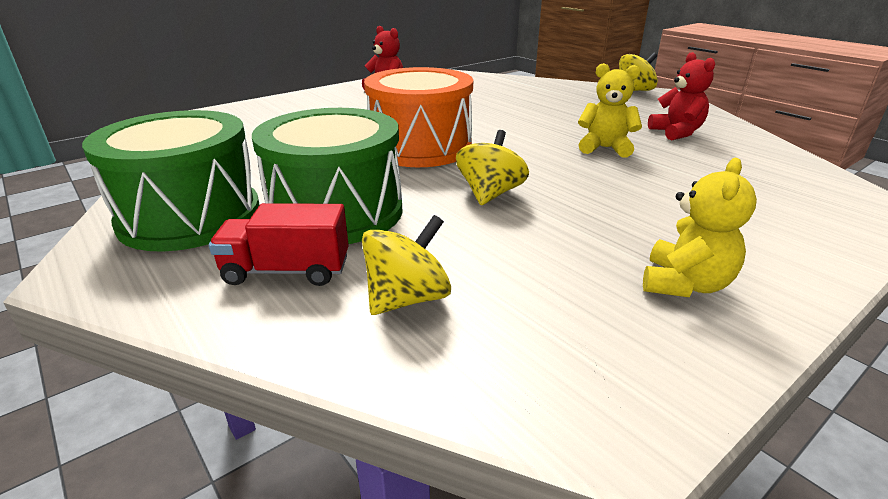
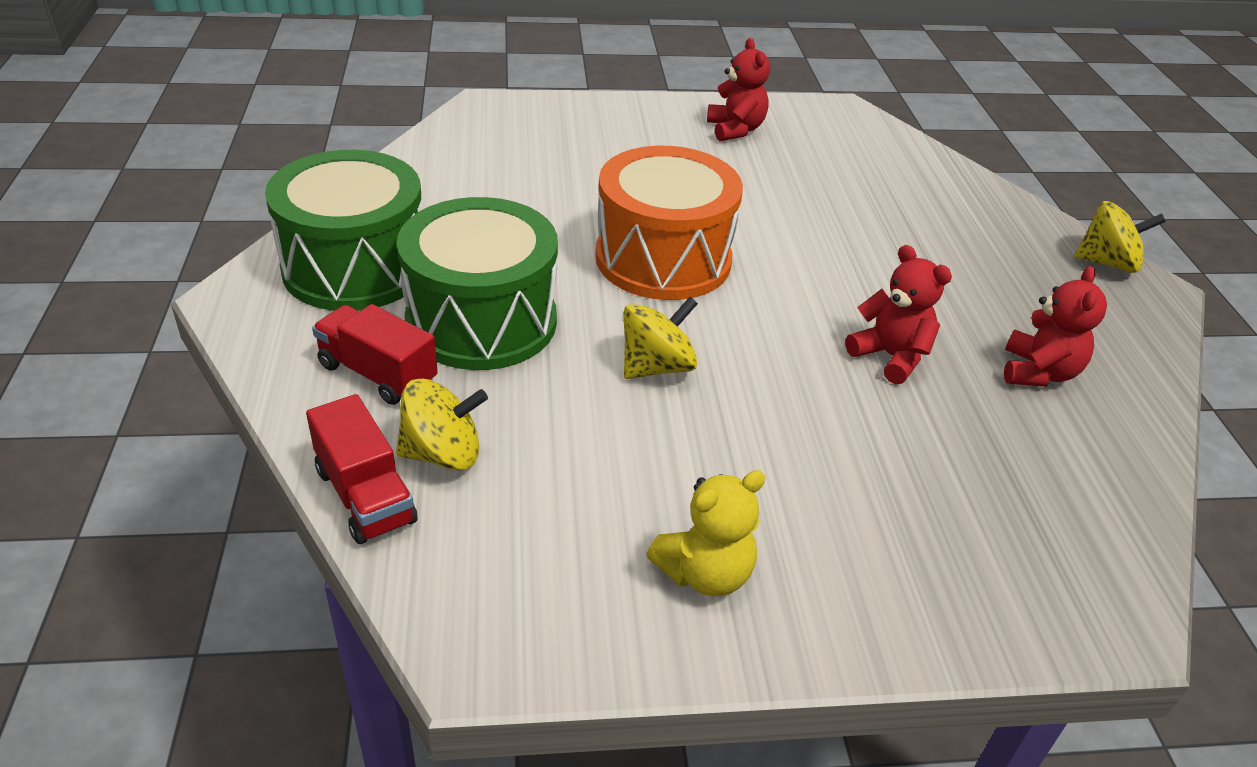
camera: 30 degrees right, 10 degrees up
(376, 358) = (365, 496): none -> red truck
(605, 148) = (890, 356): yellow teddy bear -> red teddy bear

